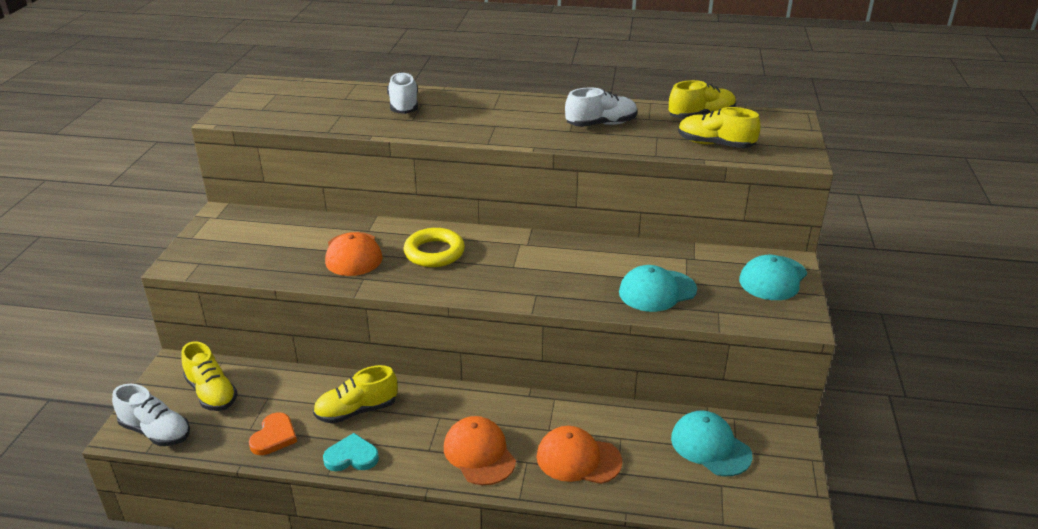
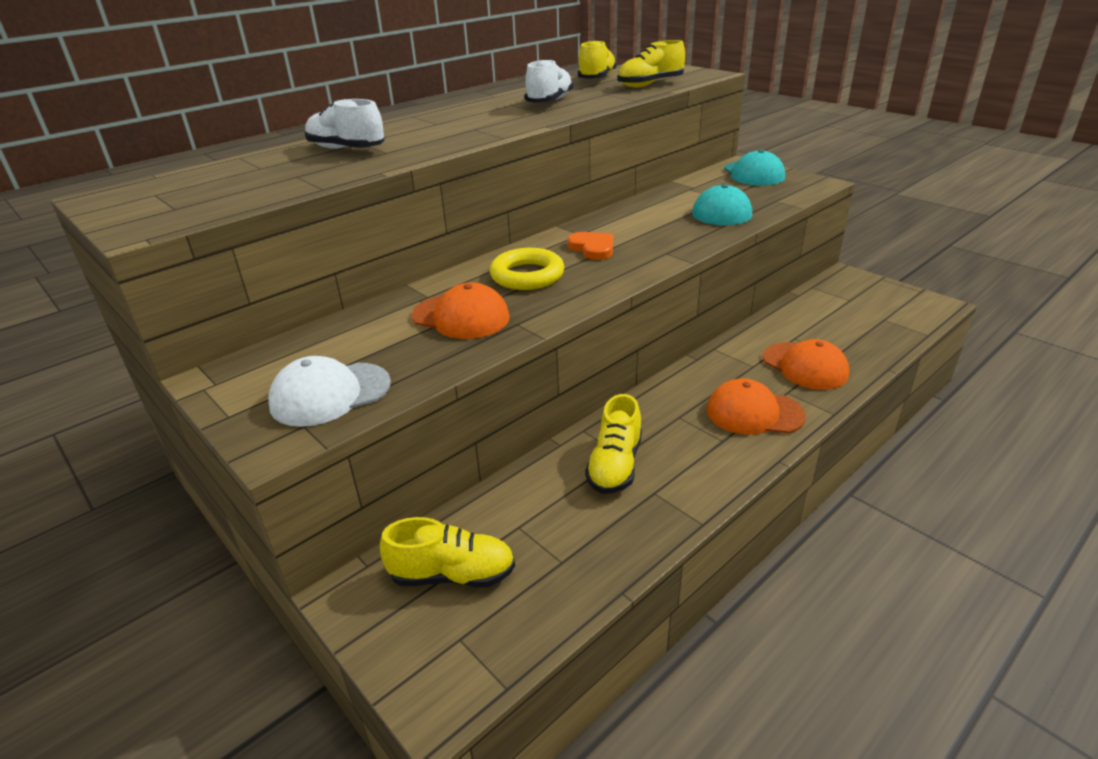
camera: 50 degrees left, 0 degrees up
(156, 431) = (473, 661): white shoe -> none
(233, 255) = (330, 394): none -> white cap
(274, 436) = (597, 545): orange heart -> orange heart (592, 248)
(351, 457) = (688, 495): turquoise heart -> none
(578, 459) = (805, 366): orange cap -> orange cap turned 90 degrees counterclockwise
(710, 446) = (837, 307): turquoise cap -> none

